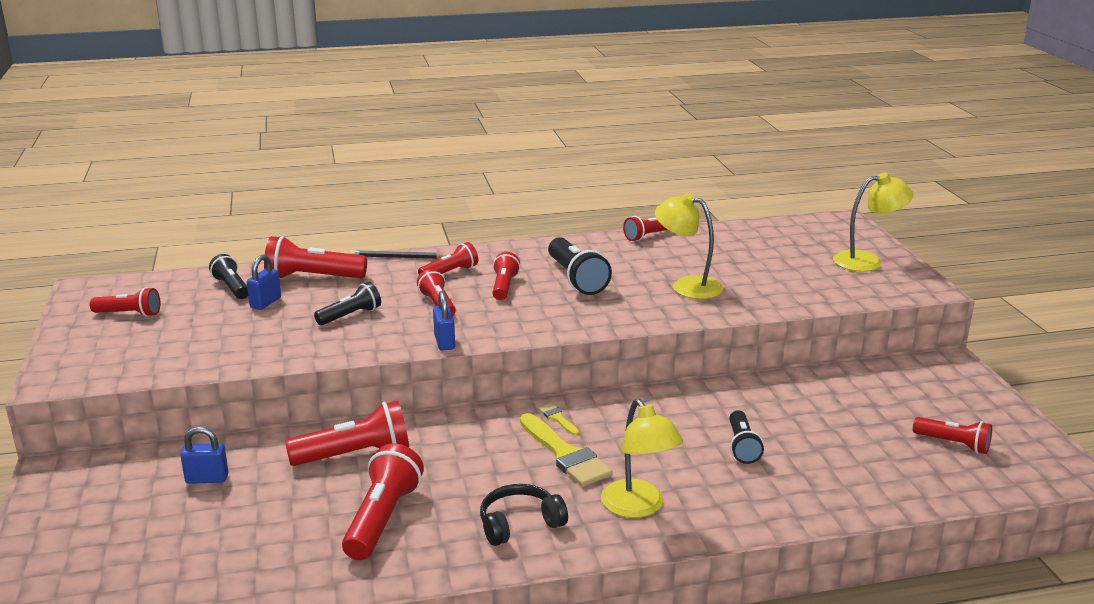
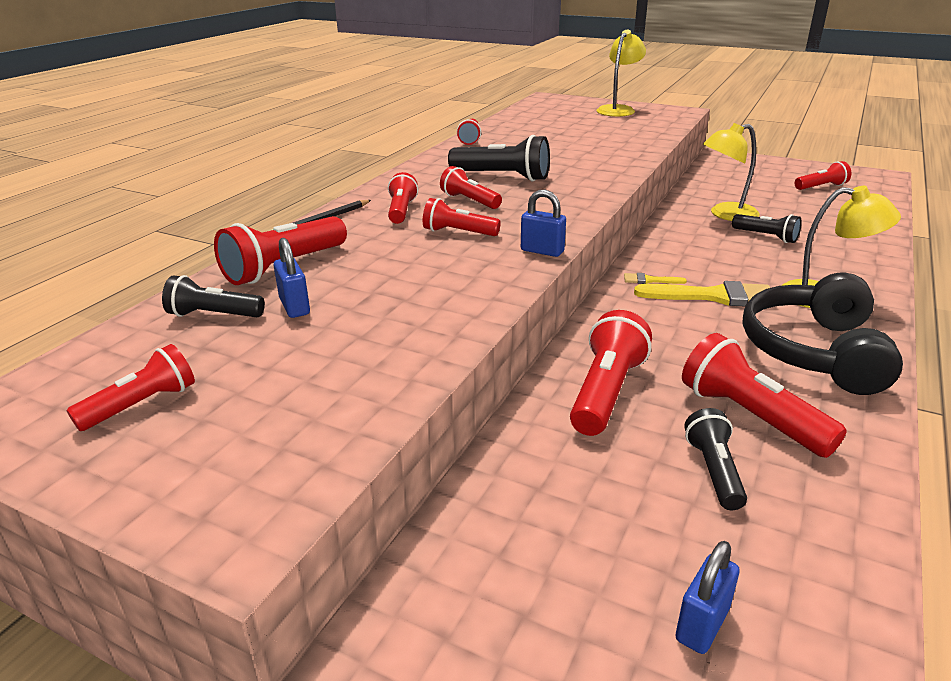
camera: 50 degrees left, 5 degrees up
(207, 479) = (552, 510): blue padlock -> blue padlock (702, 624)
(350, 316) = (411, 274): black flashlight -> black flashlight (714, 471)
(519, 524) = (813, 351): black headphones -> black headphones, size x1.77
(687, 286) = (576, 153): yellow lamp -> yellow lamp (725, 214)

